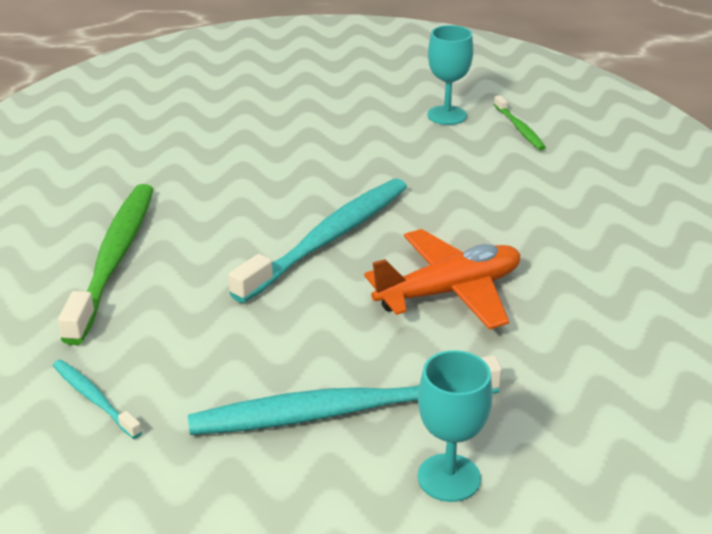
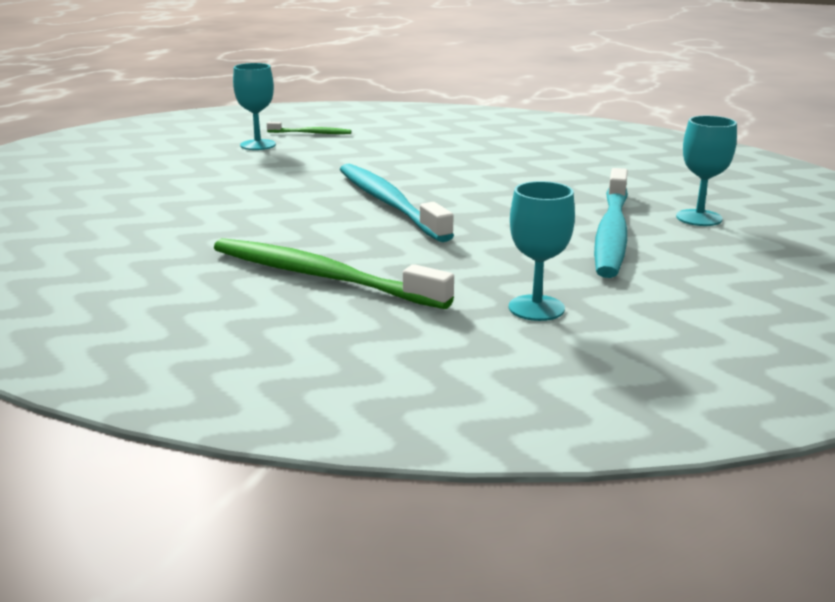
camera: 65 degrees left, 10 degrees down
(94, 398) = (536, 308): turquoise toothbrush -> turquoise goblet
(449, 292) = (499, 184): orange plane -> none

